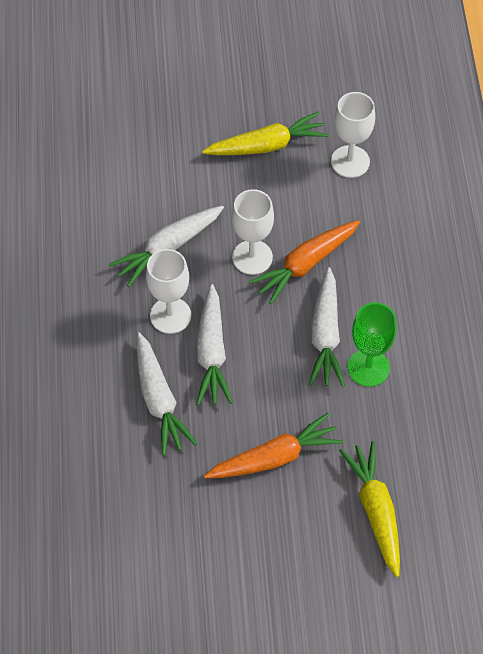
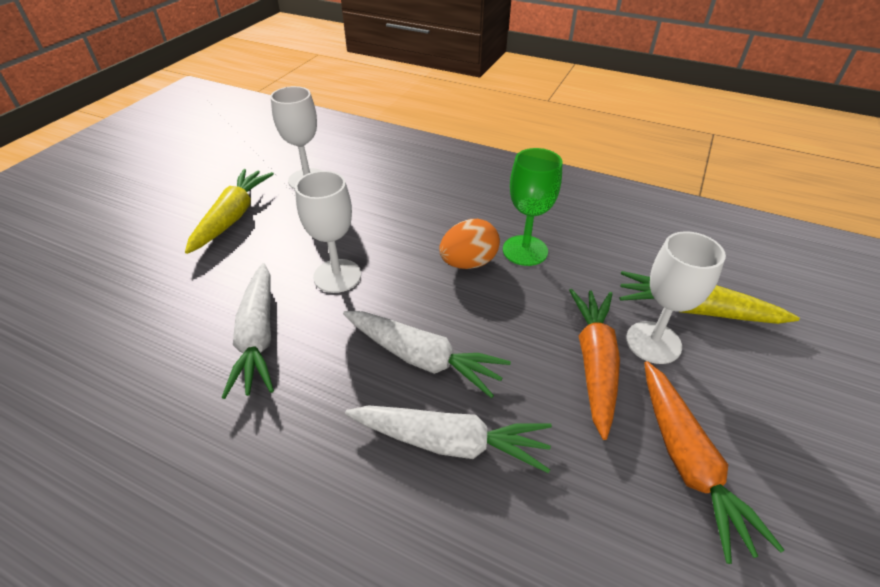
camera: 60 degrees left, 15 degrees down
(170, 315) = (343, 374): white goblet -> white goblet (653, 342)
(305, 264) = (381, 244): orange carrot -> orange carrot (687, 462)
(325, 335) = (468, 263): white carrot -> orange egg

